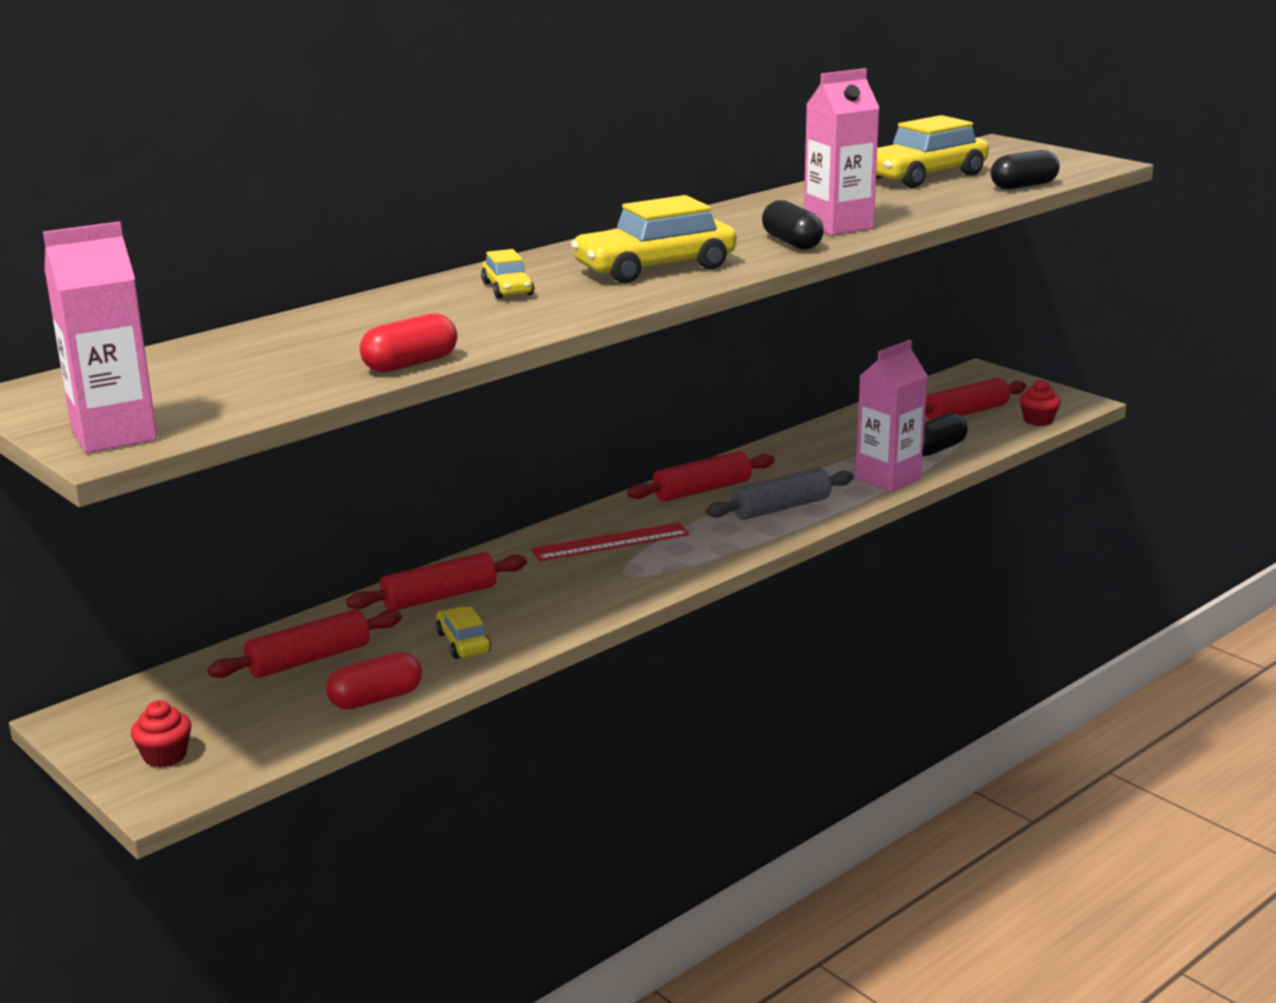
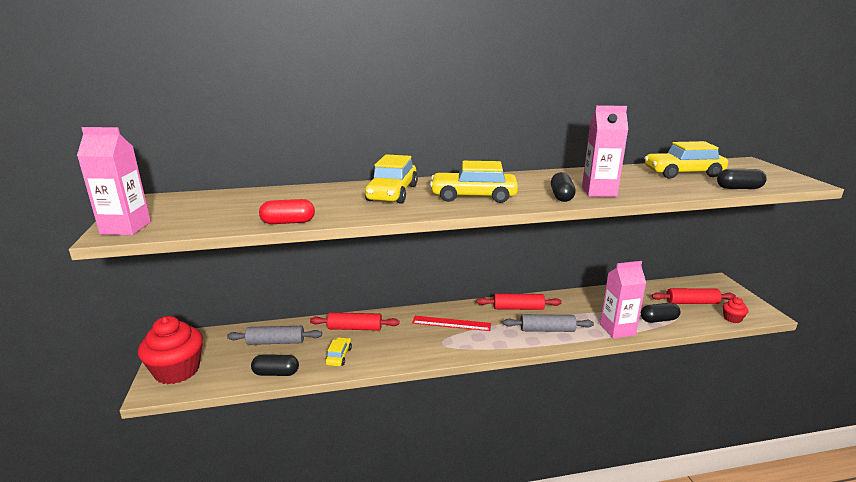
camera: 30 degrees right, 0 degrees up
(165, 756) = (177, 371): red cupcake -> red cupcake, size x2.21
(309, 659) = (276, 342): red rolling pin -> grey rolling pin
(376, 698) = (276, 373): red capsule -> black capsule
(507, 289) = (392, 193): yellow car -> yellow car, size x1.95

